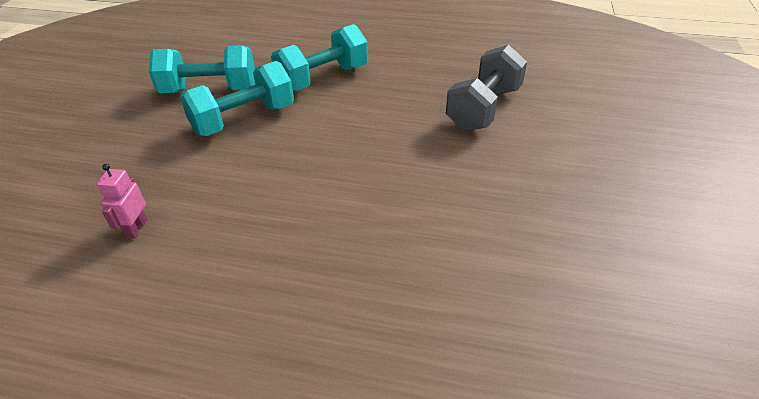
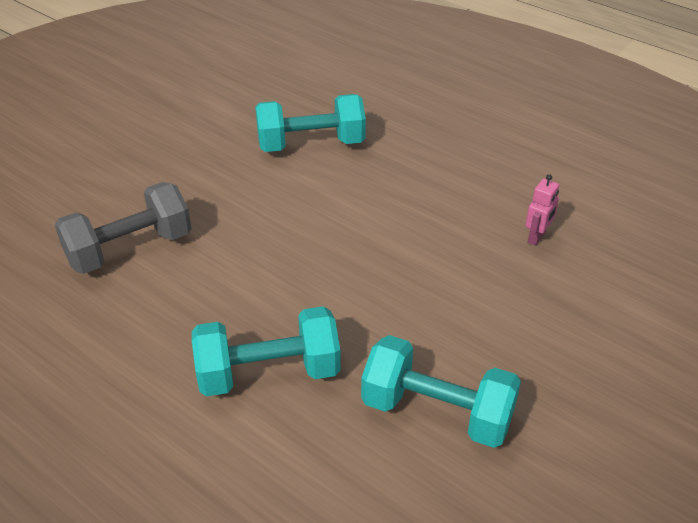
camera: 155 degrees left, 0 degrees up
(244, 119) = (405, 334): turquoise dumbbell -> turquoise dumbbell (311, 144)

